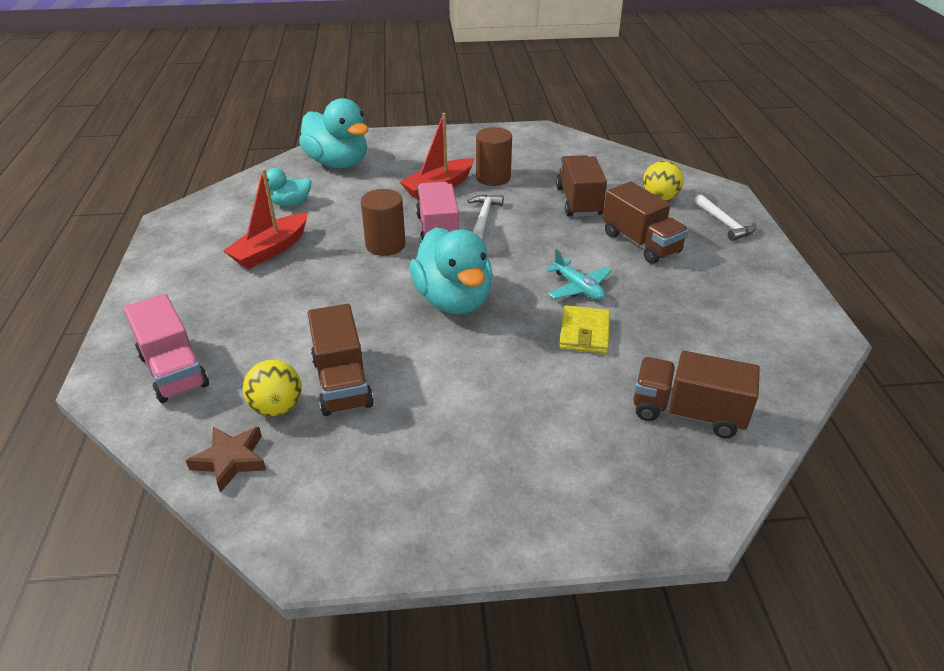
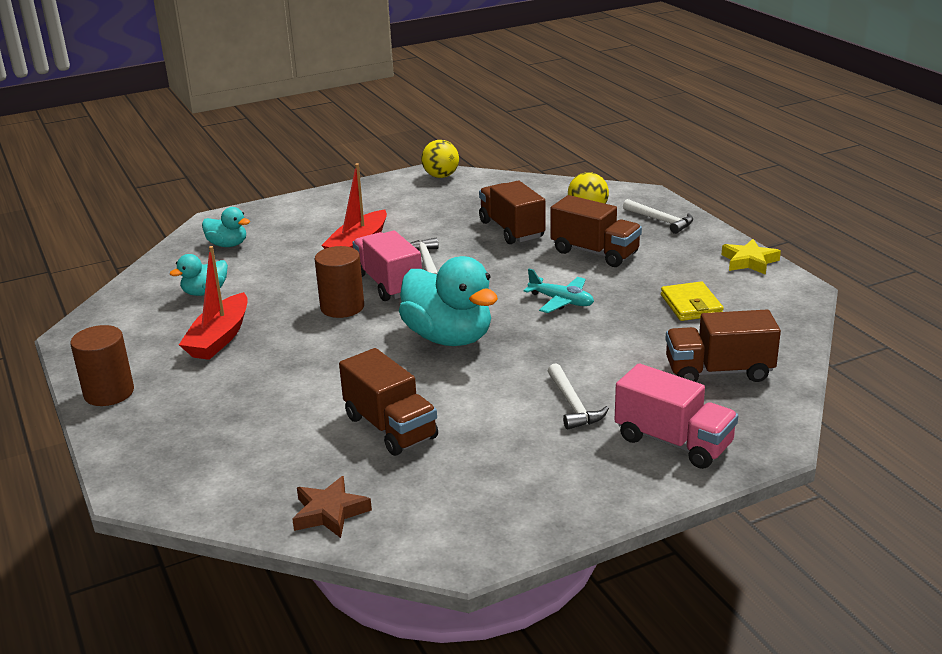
camera: 20 degrees left, 10 degrees down
(173, 370) = (205, 461): pink truck -> pink truck (673, 442)
(277, 407) = (341, 462): yellow ball -> yellow ball (441, 176)
(338, 163) = (227, 245): turquoise duck -> turquoise duck, size x0.51
(493, 178) = (409, 226): brown cylinder -> brown cylinder (109, 393)
(520, 408) = (573, 405): none -> white hammer
(584, 333) = (591, 335): yellow wallet -> yellow wallet (691, 305)
(790, 290) = (749, 261): none -> yellow star

